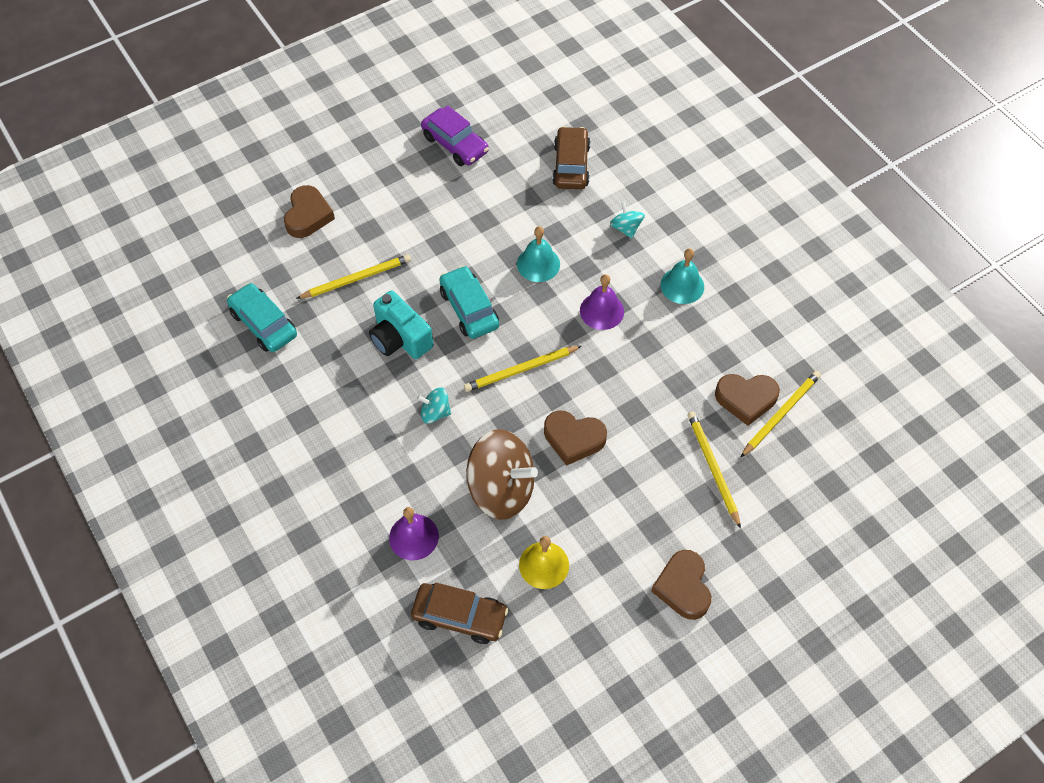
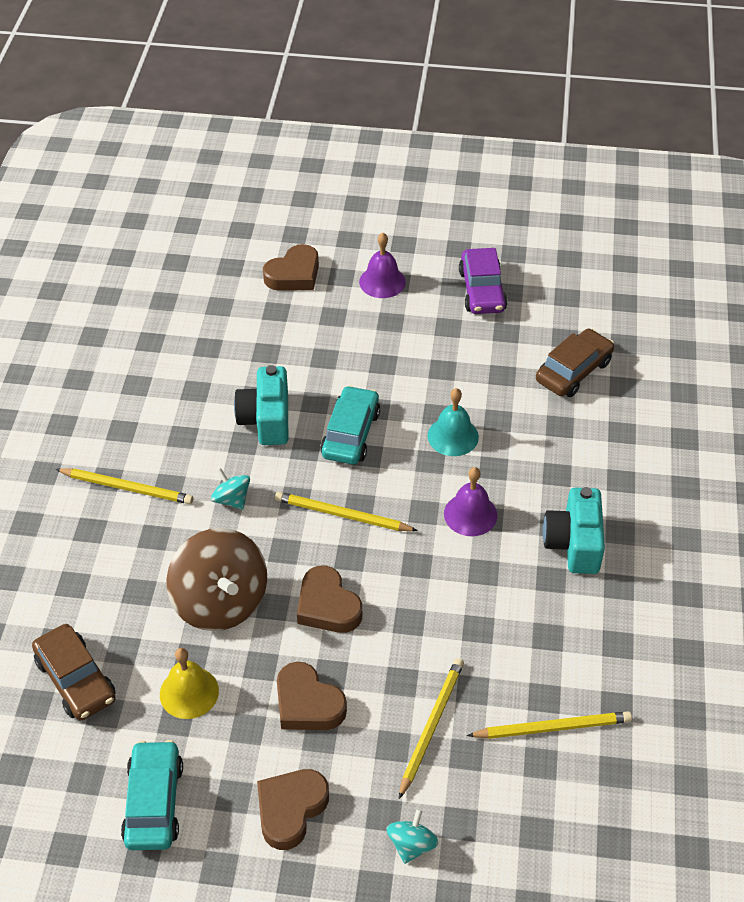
camera: 40 degrees right, 10 degrees down
(264, 324) = (170, 337): turquoise car -> turquoise car (154, 802)
(357, 278) = (281, 348): yellow pencil -> yellow pencil (127, 488)
(413, 537) = (108, 586): purple bell -> purple bell (382, 282)
(626, 228) = (570, 457): turquoise spinning top -> turquoise spinning top (411, 844)
(682, 285) = (574, 543): turquoise bell -> turquoise camera
(746, 399) = (530, 688): brown heart -> brown heart (307, 703)

